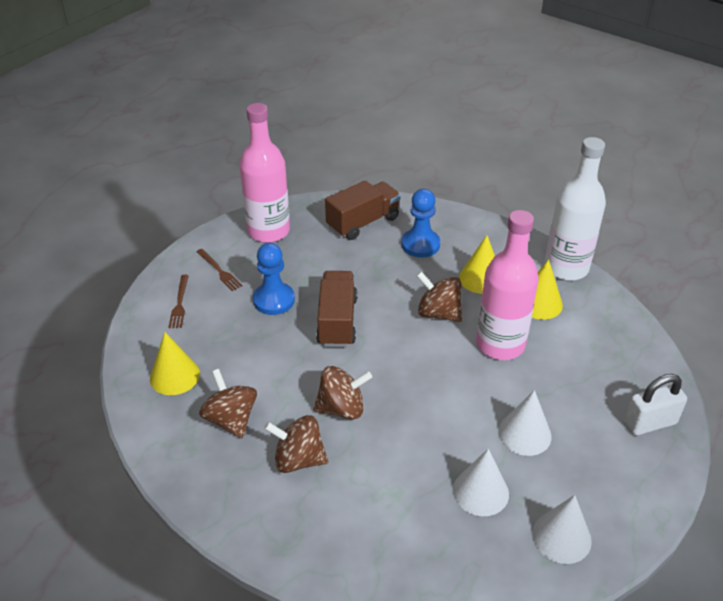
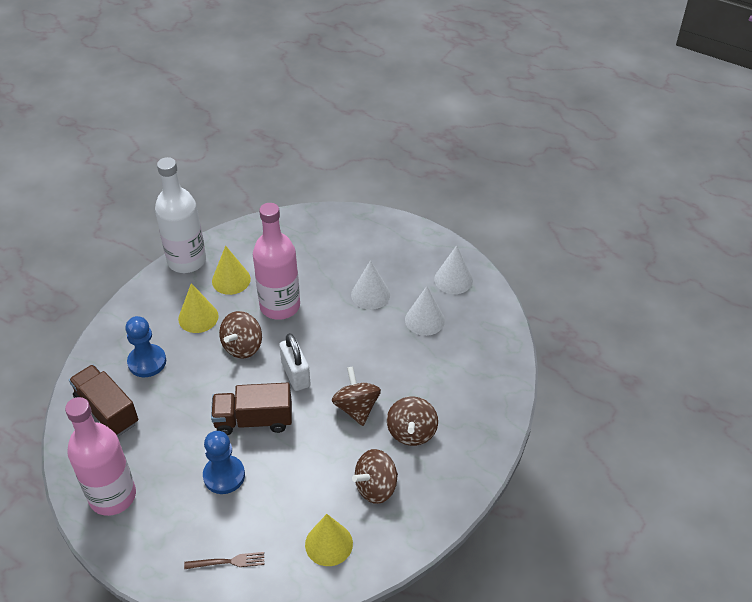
camera: 95 degrees left, 5 degrees up
(219, 271) = (177, 533): brown fork -> none
(649, 423) = (353, 228): white padlock -> white padlock (296, 375)

